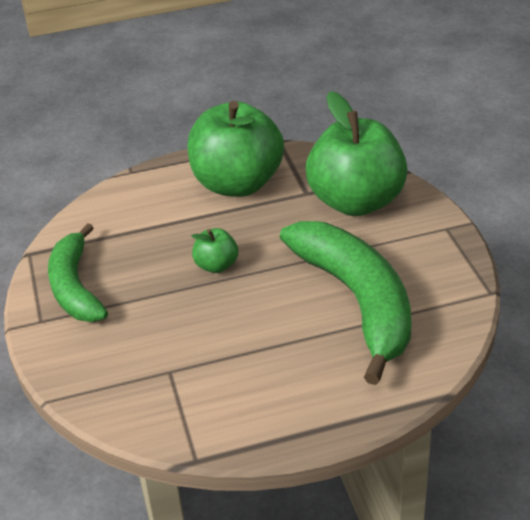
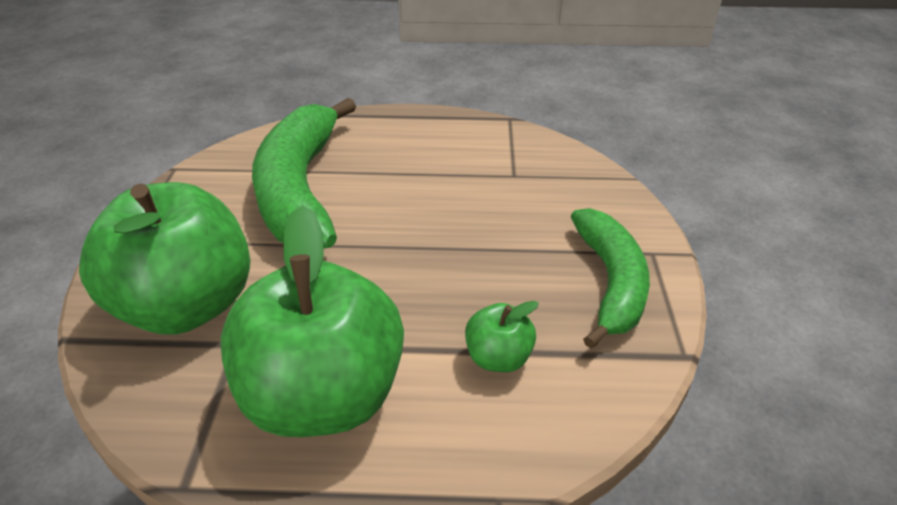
camera: 165 degrees left, 0 degrees up
(216, 265) = (424, 264): green apple -> green apple (498, 358)

